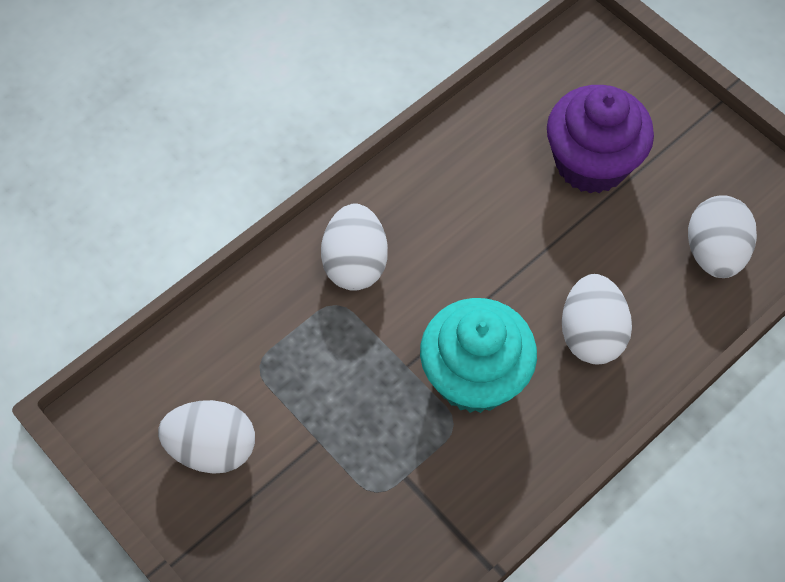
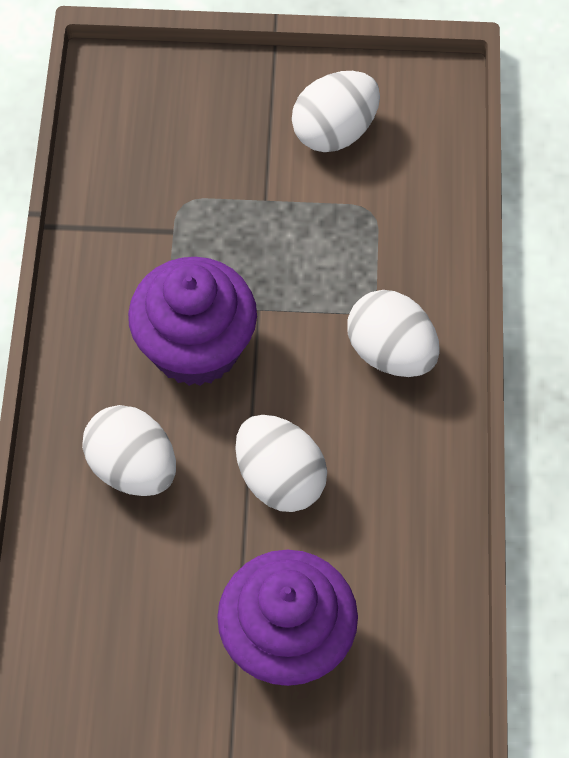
camera: 135 degrees right, 0 degrees up
(474, 376) = (196, 347): turquoise cupcake -> purple cupcake
(714, 252) = (89, 648): white egg -> white egg (280, 478)

